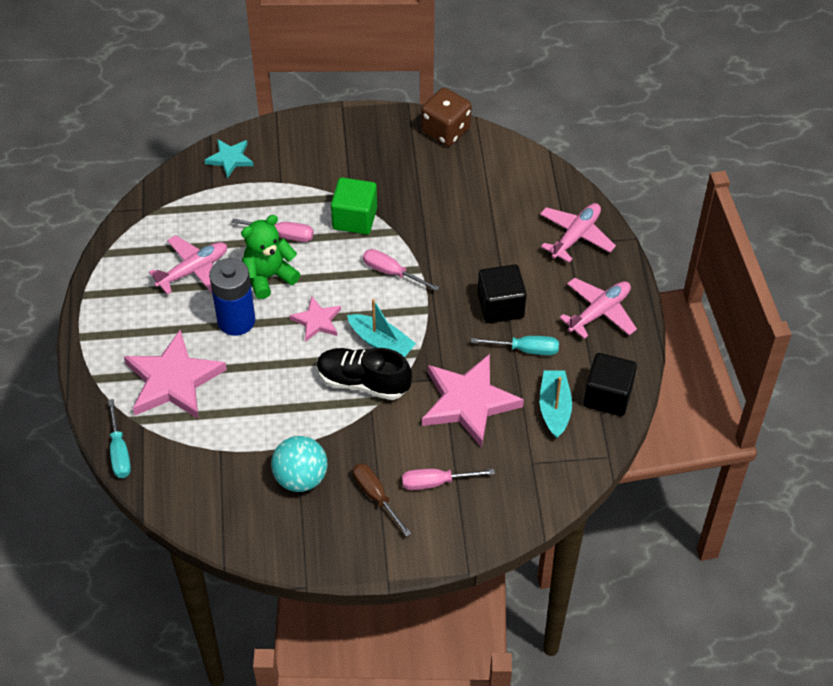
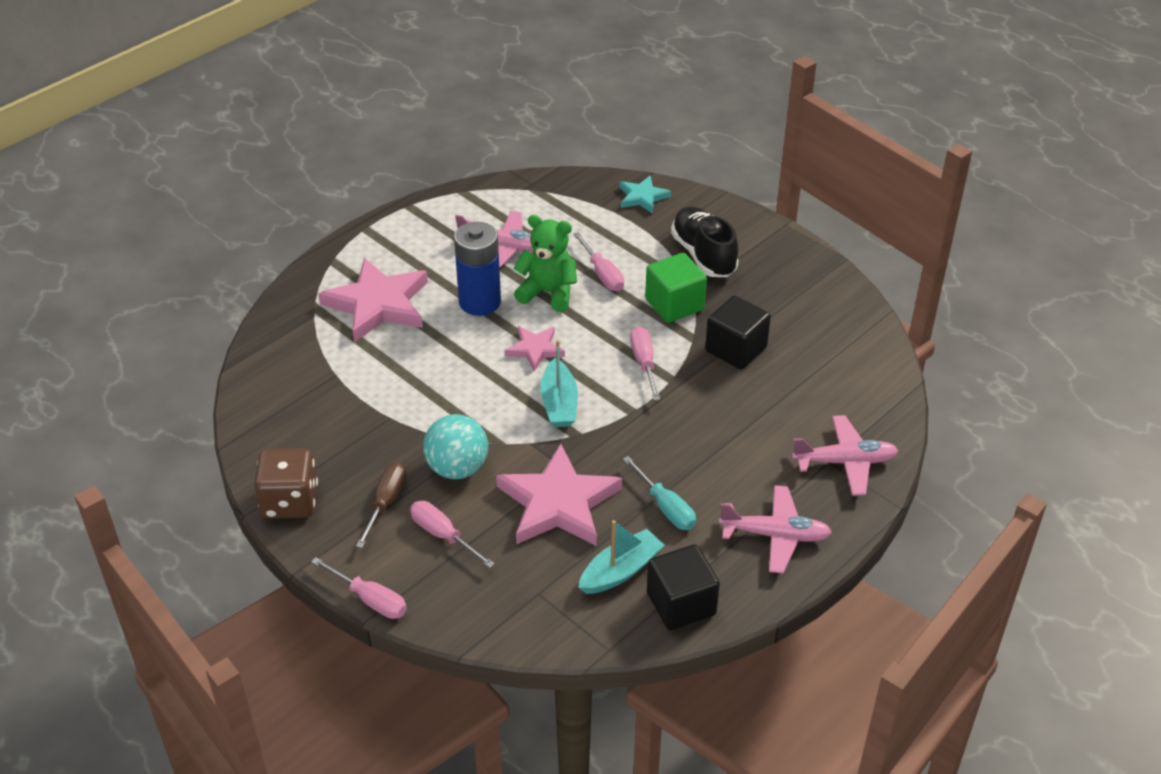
camera: 50 degrees right, 10 degrees down
(119, 452) = (275, 318): turquoise screwdriver -> none
(300, 478) = (357, 441): turquoise ball -> turquoise ball (457, 468)
(363, 382) = (502, 418): black shoe -> black shoe (703, 255)
(446, 130) = (848, 300): brown dice -> brown dice (290, 502)
(453, 557) = (370, 599): none -> pink screwdriver
(500, 306) = (695, 458): black cube -> black cube (736, 349)

